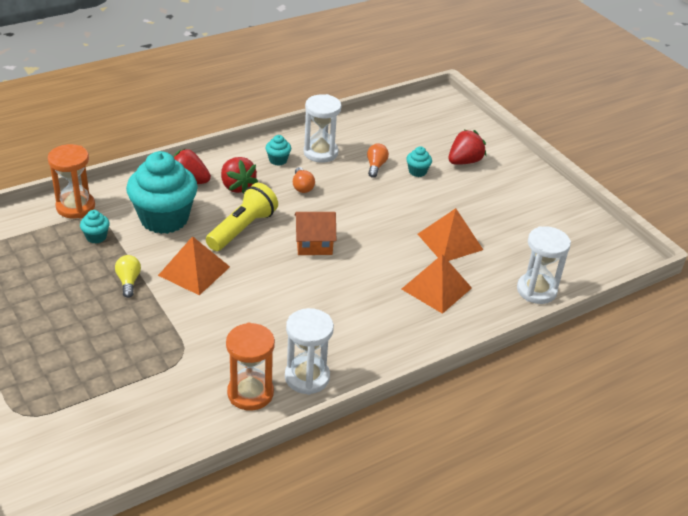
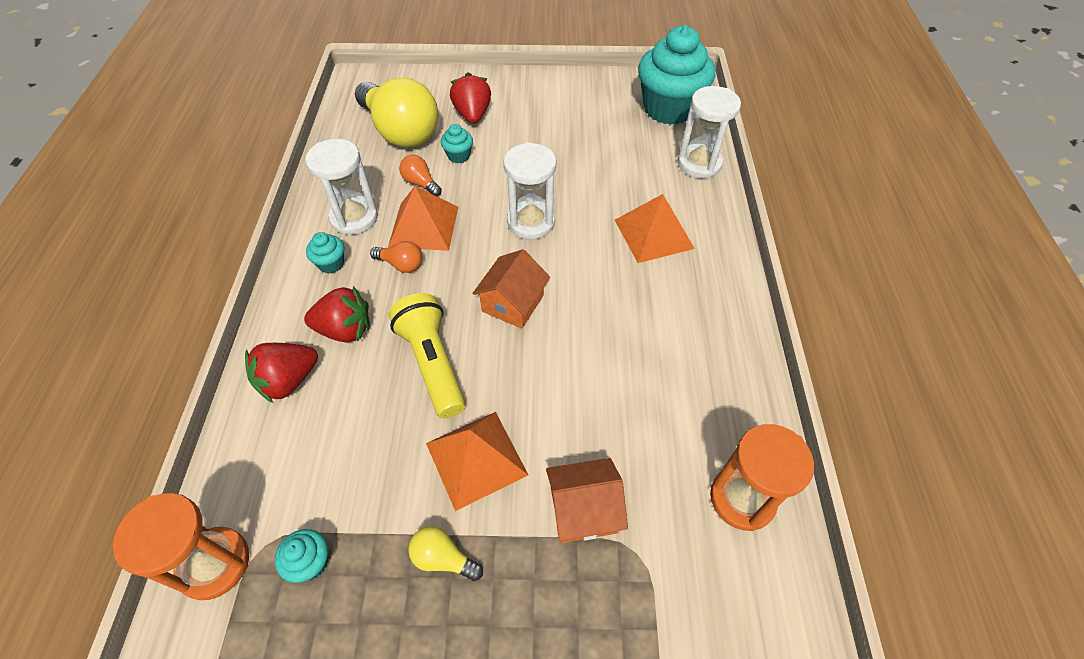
camera: 55 degrees left, 15 degrees up
(164, 219) = (342, 447): turquoise cupcake -> turquoise cupcake (668, 109)
(193, 325) = (583, 510): none -> orange house
(307, 377) = (739, 422): white hourglass -> white hourglass (531, 222)
(413, 138) = (400, 131): none -> yellow light bulb
(450, 242) = (588, 187): orange pyramid -> orange pyramid (424, 226)

